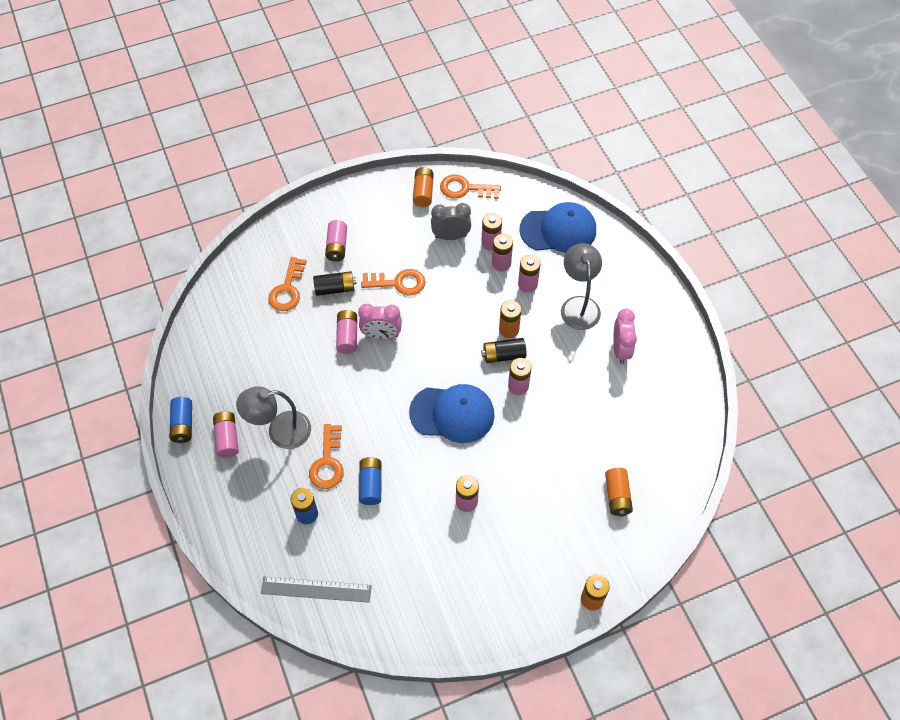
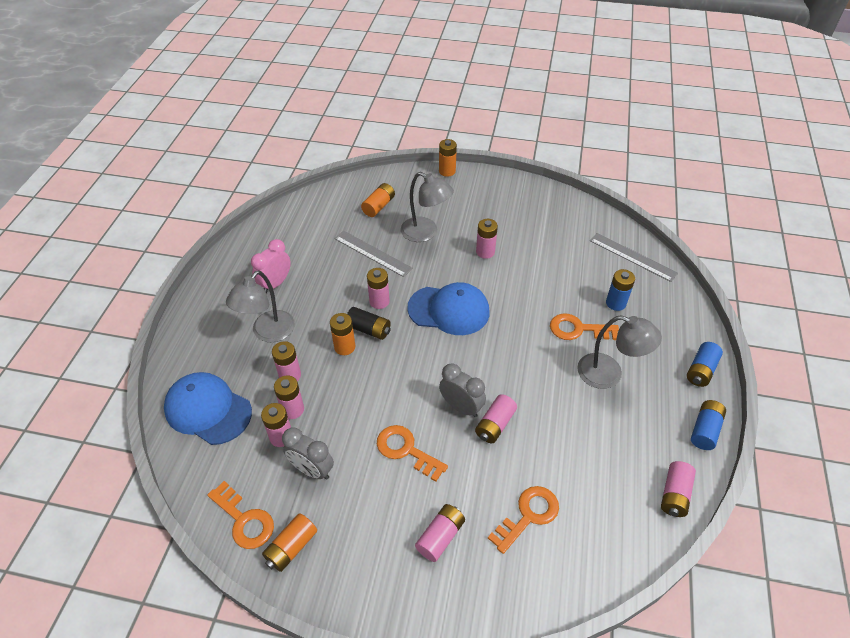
camera: 145 degrees left, 10 degrees down
(227, 438) = (663, 394): pink battery -> pink battery (674, 494)
(328, 462) = (578, 329): orange key -> orange key turned 120 degrees counterclockwise
(335, 288) = (475, 484): black battery -> none
(371, 484) = (551, 297): blue battery -> blue battery (701, 370)
(381, 335) = (461, 407): pink clock -> grey clock
(452, 414) = (449, 310): blue cap -> blue cap turned 150 degrees clockwise
(541, 490) = (425, 233): none -> grey lamp
(569, 433) = (372, 253): none -> grey ruler

